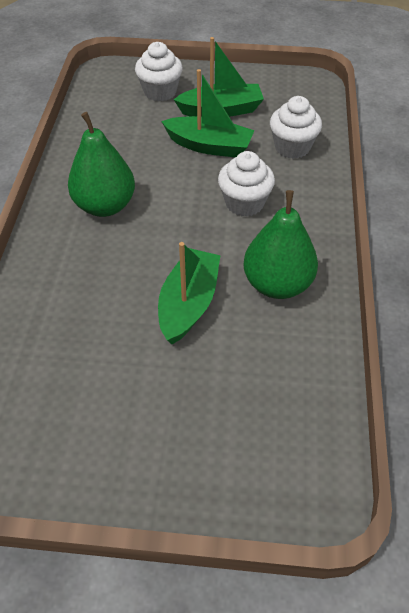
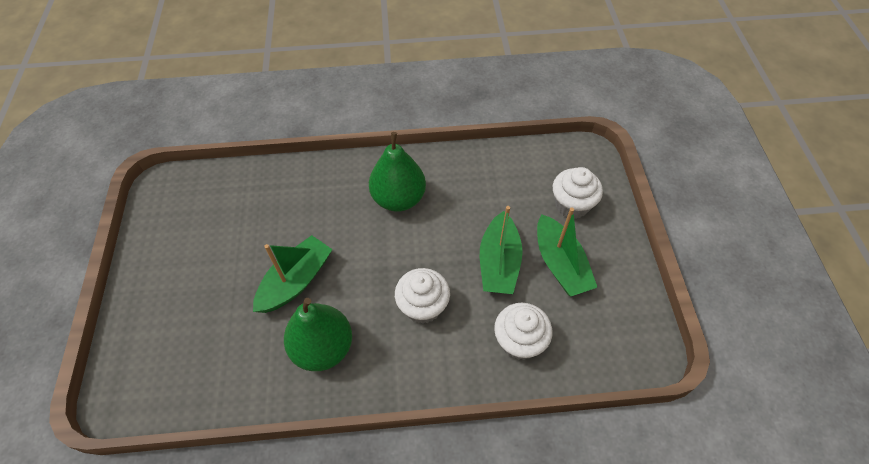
camera: 80 degrees right, 5 degrees up
(189, 304) = (296, 281): green boat -> green boat turned 60 degrees counterclockwise

